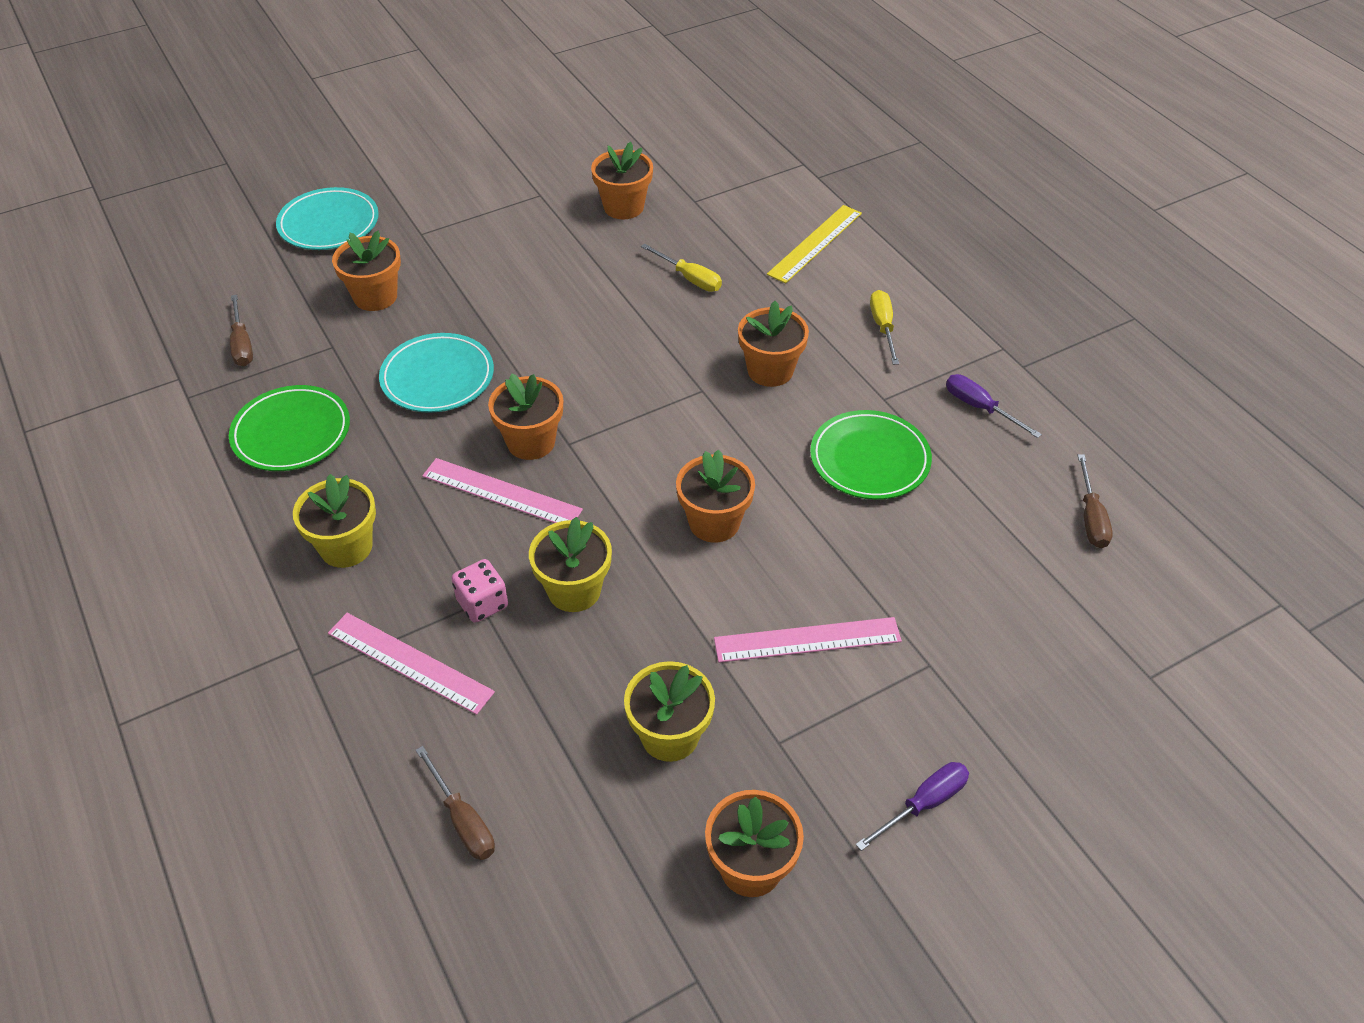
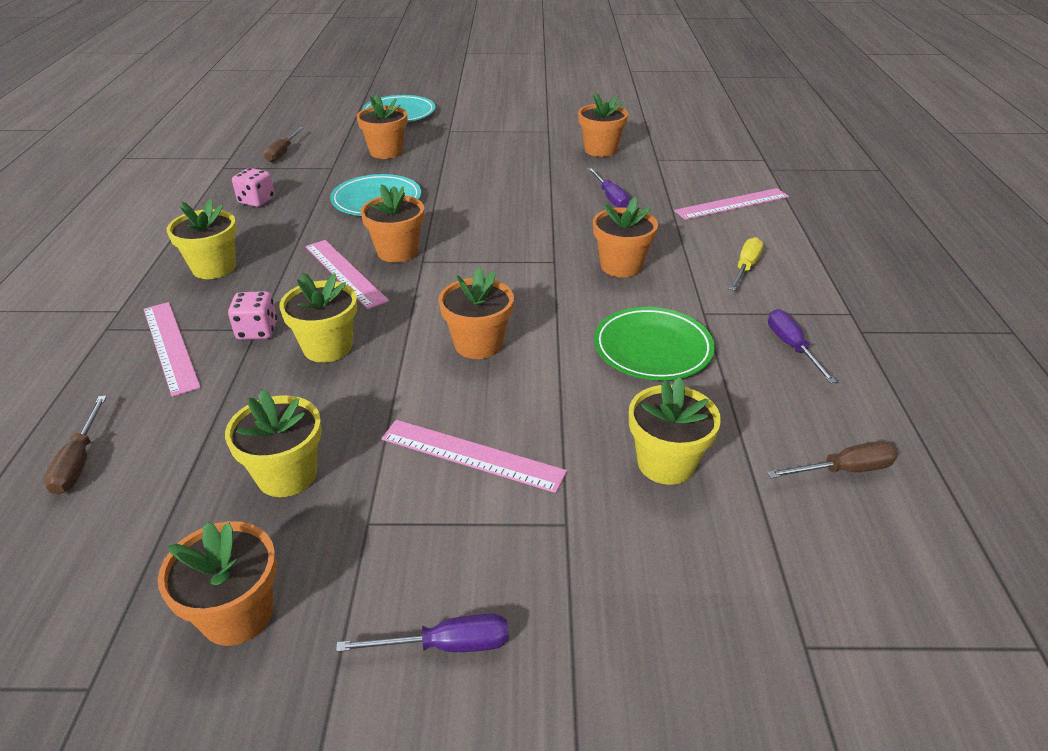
camera: 30 degrees right, 10 degrees down
(291, 433) = (256, 201): green plate -> pink dice
(689, 278) = (610, 197): yellow screwdriver -> purple screwdriver
(815, 243) = (732, 204): yellow ruler -> pink ruler
(962, 573) = (666, 463): none -> yellow flower pot
(1091, 517) = (844, 470): brown screwdriver -> brown screwdriver turned 135 degrees counterclockwise

